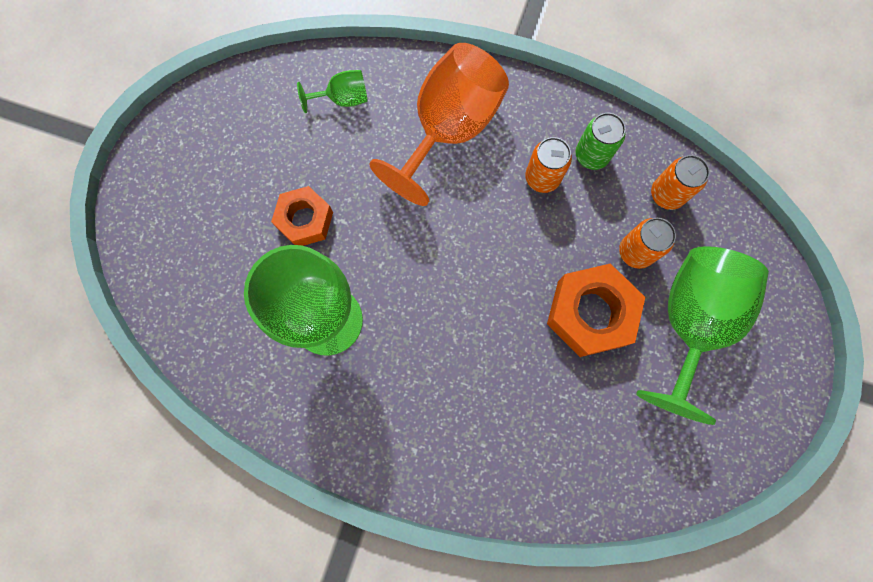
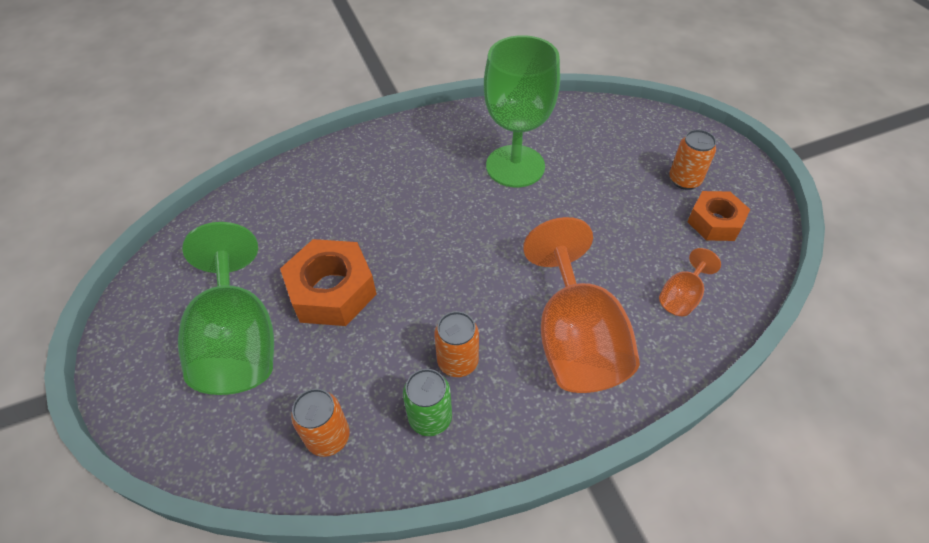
camera: 140 degrees right, 25 degrees down
(305, 220) = (598, 203): orange nut -> orange nut (715, 222)
(343, 99) = (681, 296): green goblet -> orange goblet
(635, 252) = (325, 362): orange can -> orange can (684, 180)

